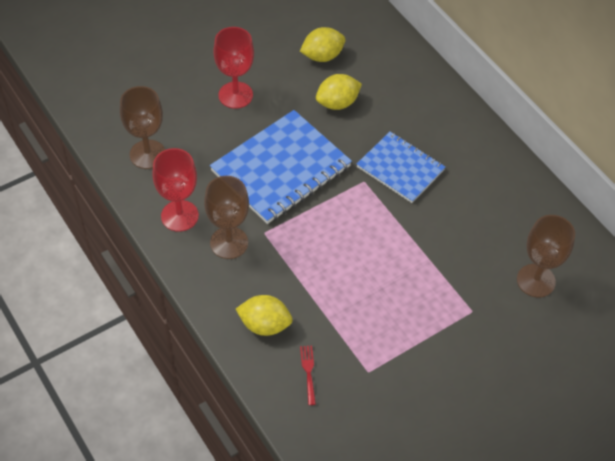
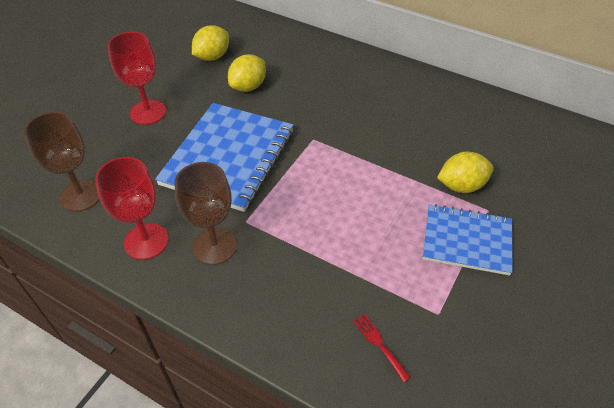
camera: 25 degrees left, 5 degrees down
(264, 325) = (301, 315): yellow lemon -> yellow lemon (461, 186)
(400, 168) = (338, 117): blue notebook -> blue notebook (467, 241)
(536, 280) = (519, 161): brown goblet -> none

